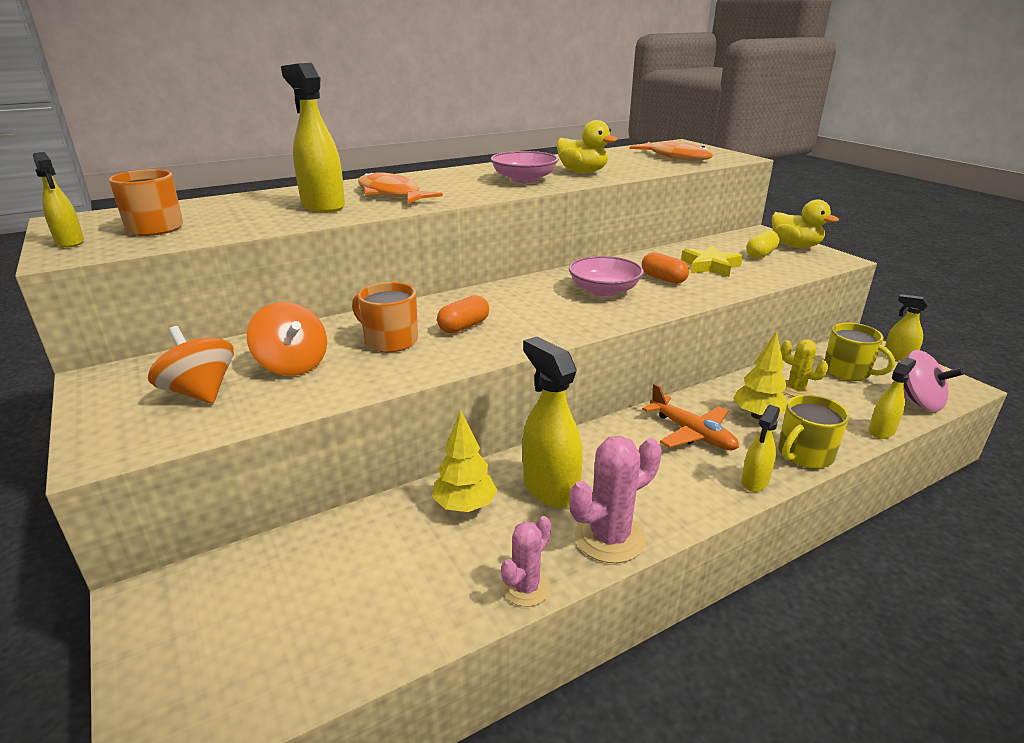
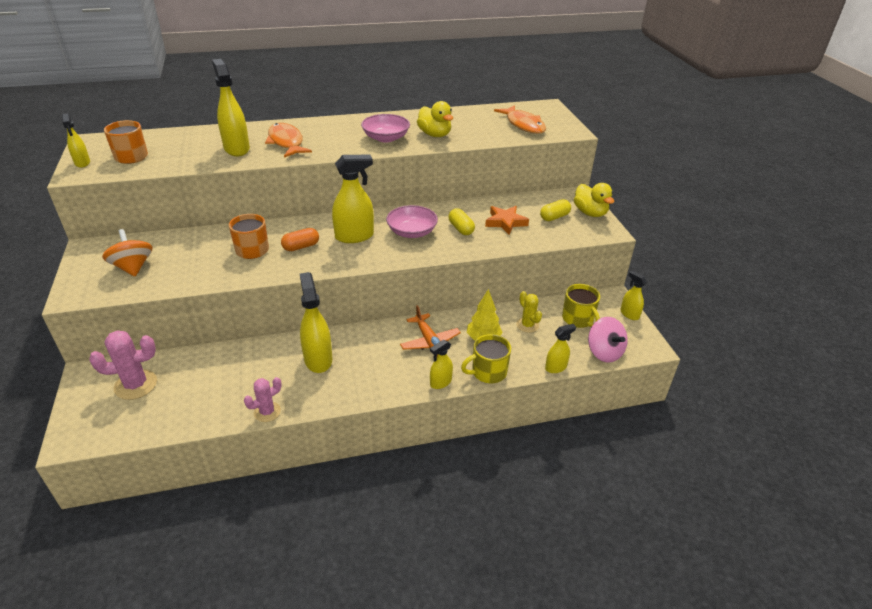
camera: 15 degrees right, 10 degrees up
(293, 365) = (188, 258): orange spinning top -> none
(465, 506) = (265, 359): yellow tree -> none
(531, 305) = (354, 236): none -> yellow spray bottle
(609, 538) = (329, 396): pink cactus -> pink cactus (136, 385)
(663, 279) = (461, 229): orange capsule -> yellow capsule
(710, 266) = (505, 222): yellow star -> orange star

